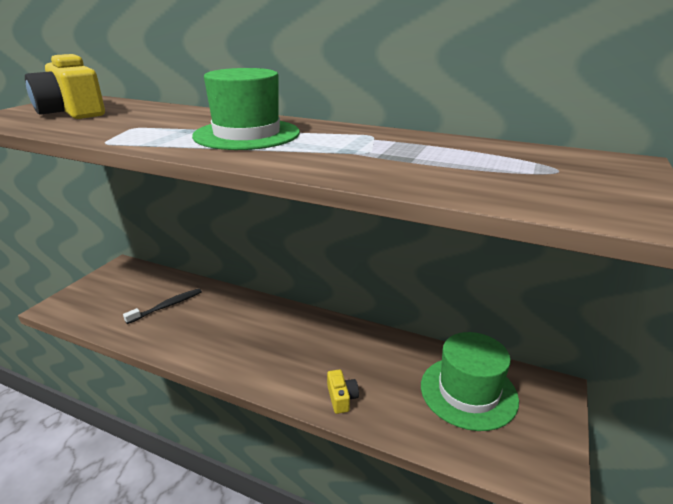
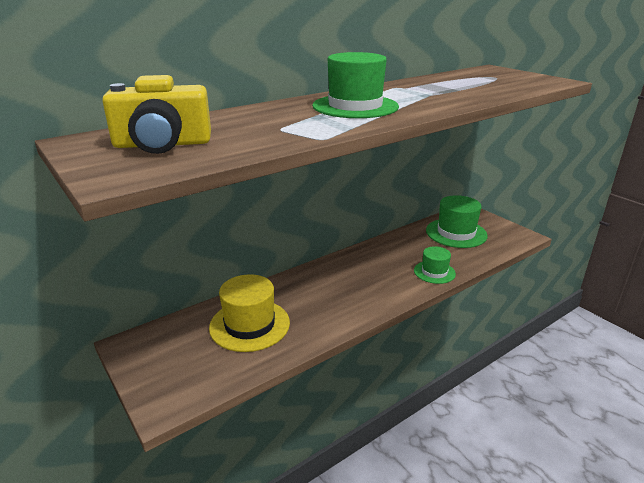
camera: 60 degrees left, 0 degrees up
(167, 306) = (249, 325): black toothbrush -> yellow hat
(341, 398) = (434, 272): yellow camera -> green hat

